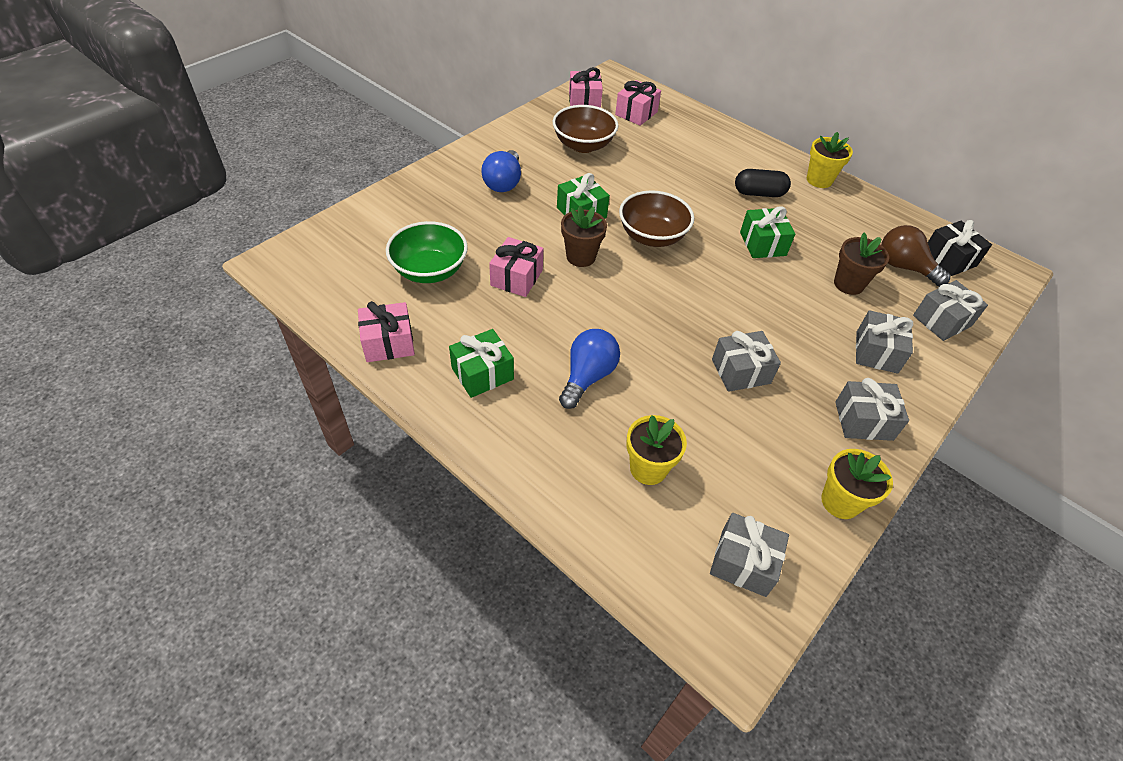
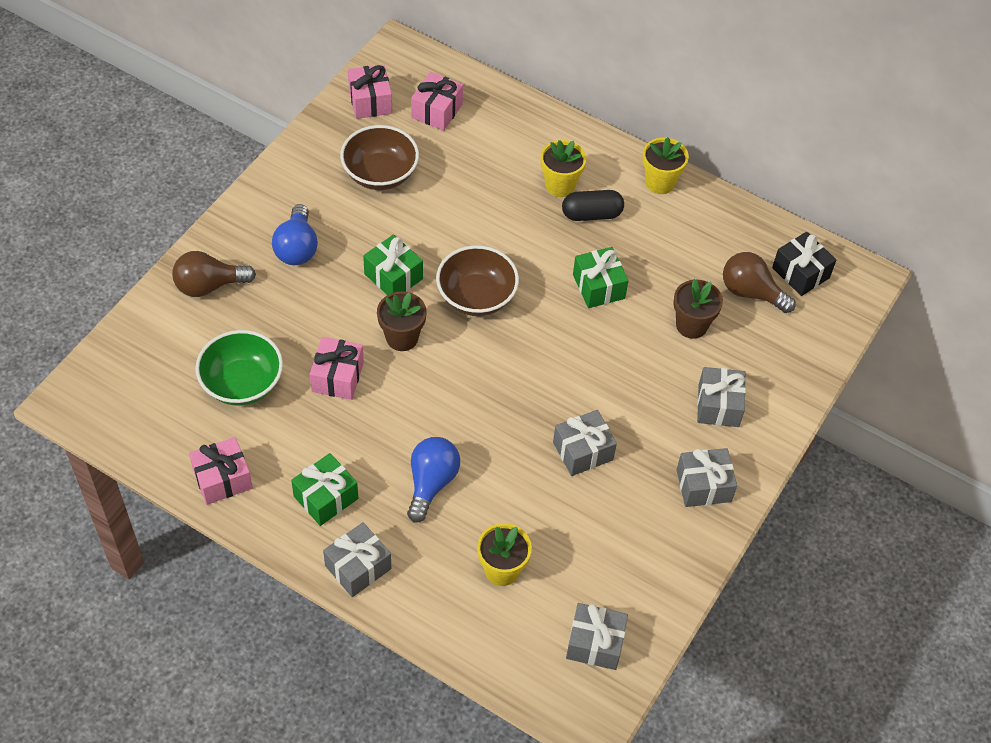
camera: 10 degrees left, 5 degrees up
(422, 198) = (209, 285): none -> brown light bulb
(840, 502) = (680, 572): yellow flower pot -> yellow flower pot (560, 185)
(942, 320) = (787, 355): grey gift -> grey gift (358, 567)

